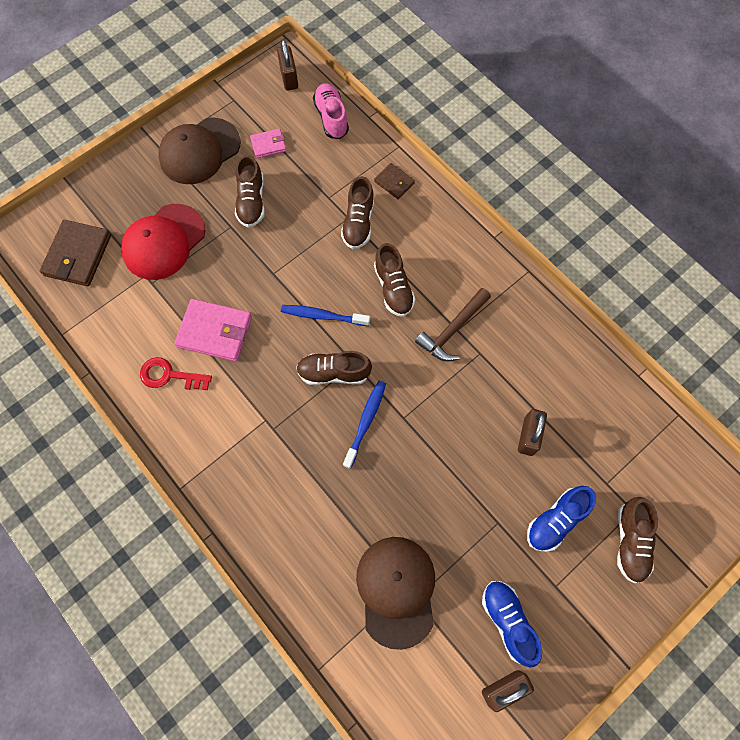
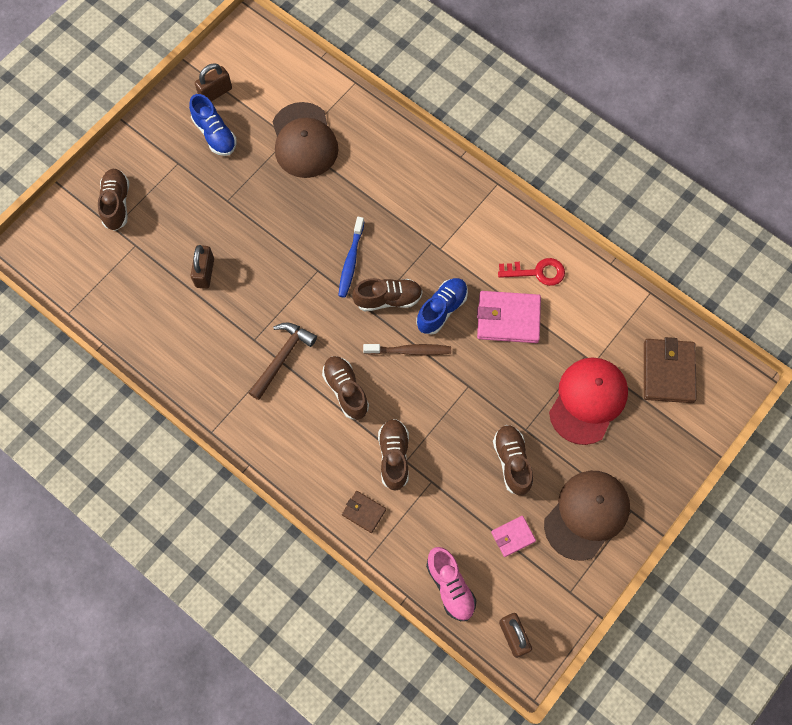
camera: 170 degrees right, 0 degrees up
(323, 316) = (409, 351): blue toothbrush -> brown toothbrush
(556, 520) = (179, 209): blue shoe -> blue shoe (442, 309)

